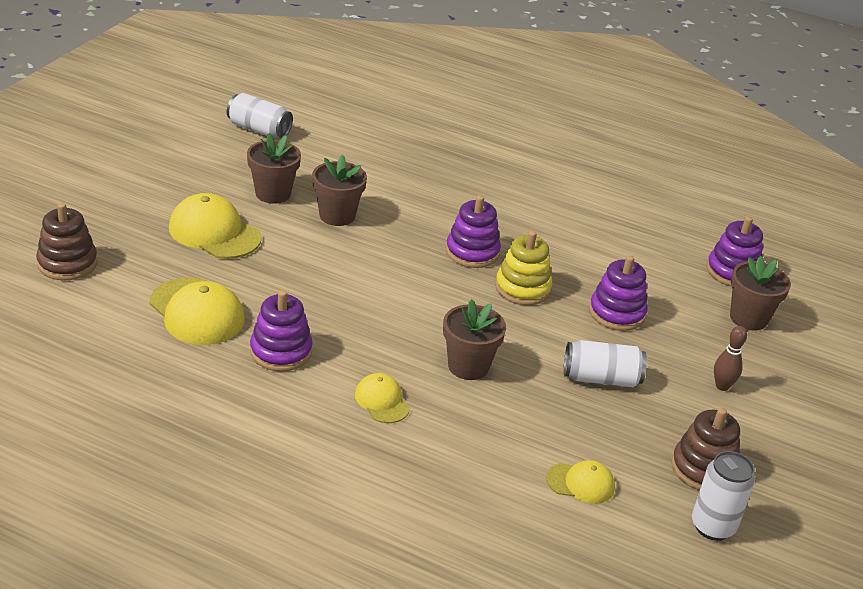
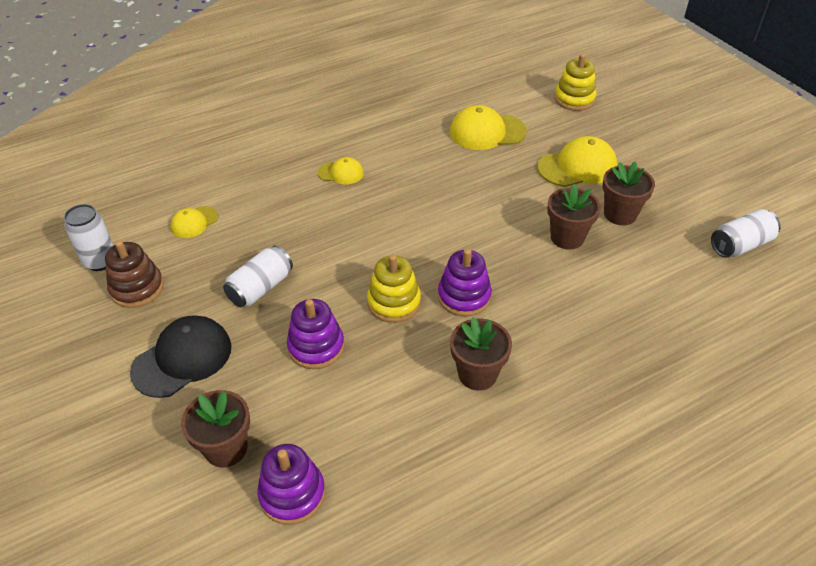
camera: 130 degrees right, 10 degrees up
(67, 263) = (574, 99): brown stacking toy -> yellow stacking toy
(281, 351) = (421, 151): purple stacking toy -> none
(468, 366) = (336, 225): brown flower pot -> brown flower pot (477, 374)
(722, 386) = (182, 359): brown bowling pin -> black cap

